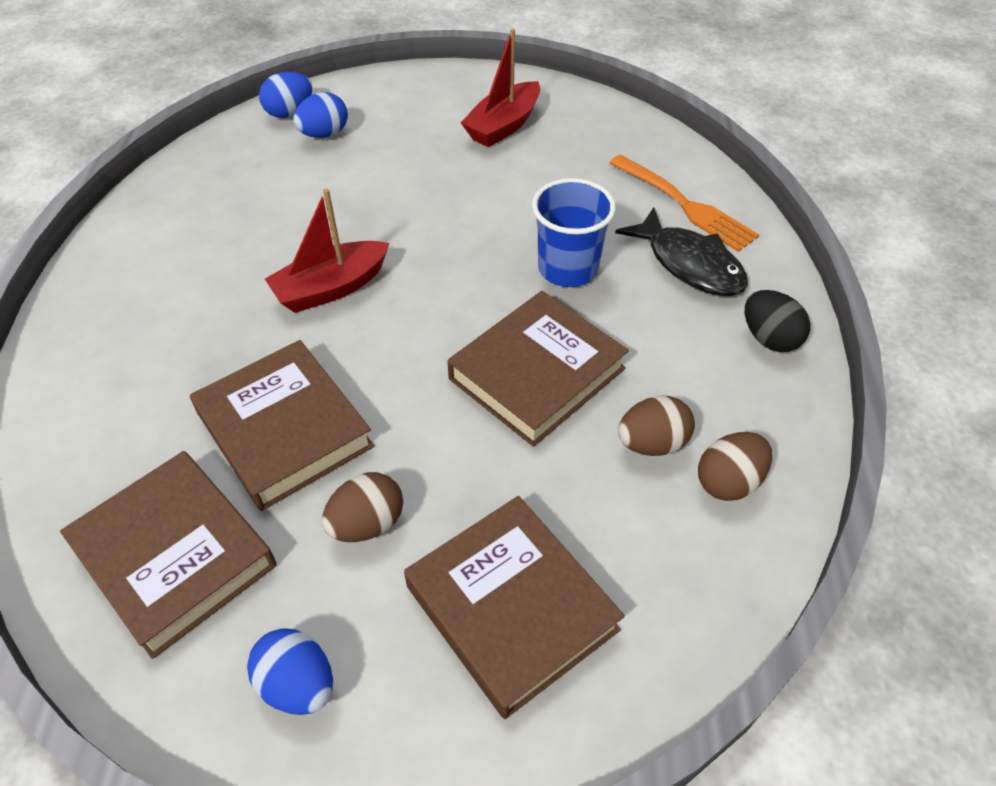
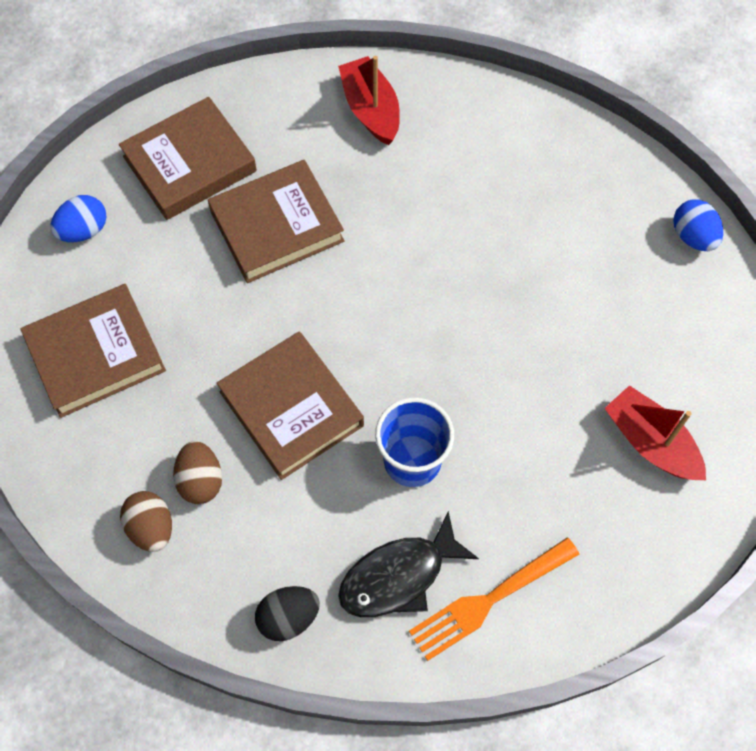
camera: 100 degrees right, 15 degrees up
(324, 134) = (651, 267): blue egg -> none
(331, 288) = (421, 263): red boat -> red boat (370, 109)
(367, 524) = (183, 274): brown egg -> none

